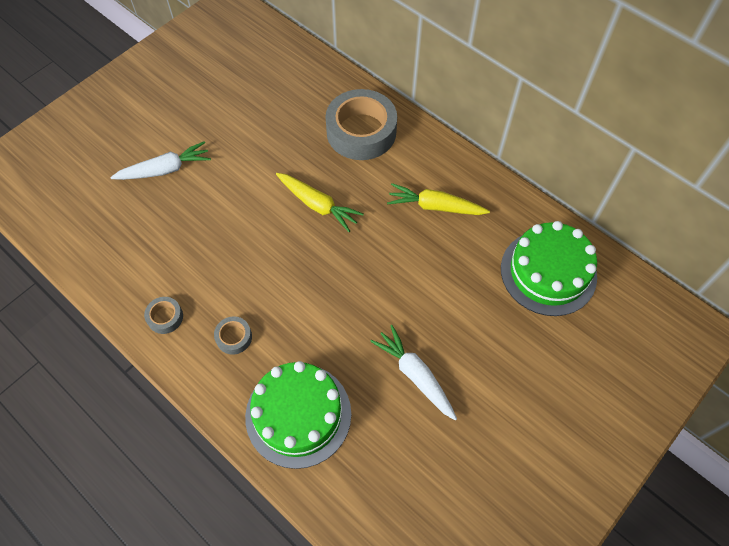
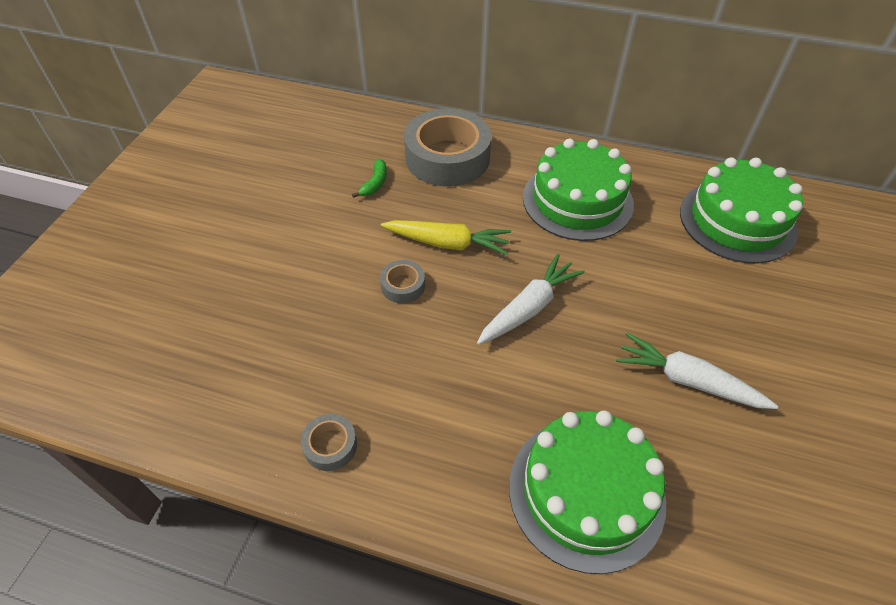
camera: 25 degrees left, 10 degrees down
(165, 169) = (231, 270): white carrot -> white carrot (529, 308)
(234, 337) = (440, 431): grey tape -> grey tape (403, 286)
(295, 135) = (375, 183): none -> green banana
(435, 206) = (577, 200): yellow carrot -> green cake

